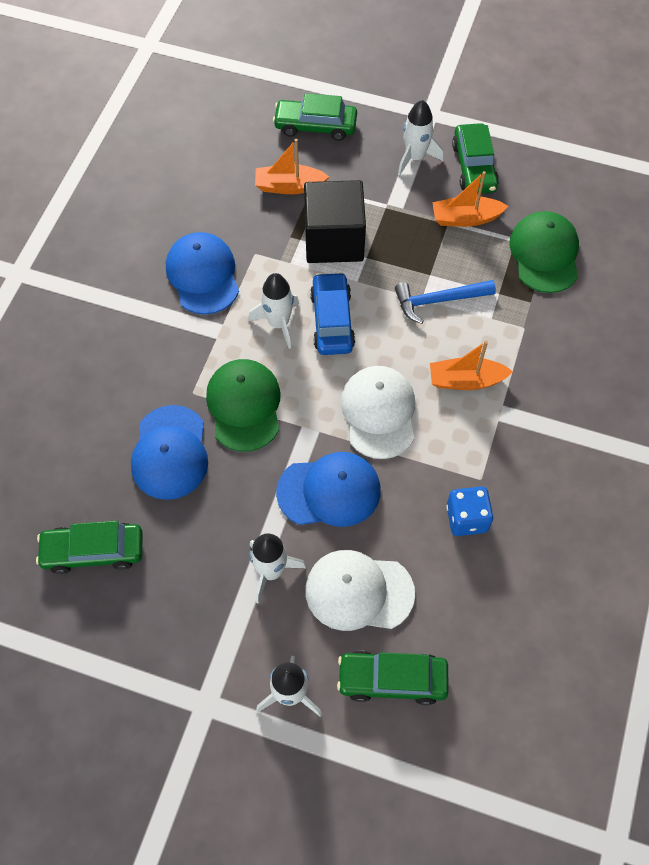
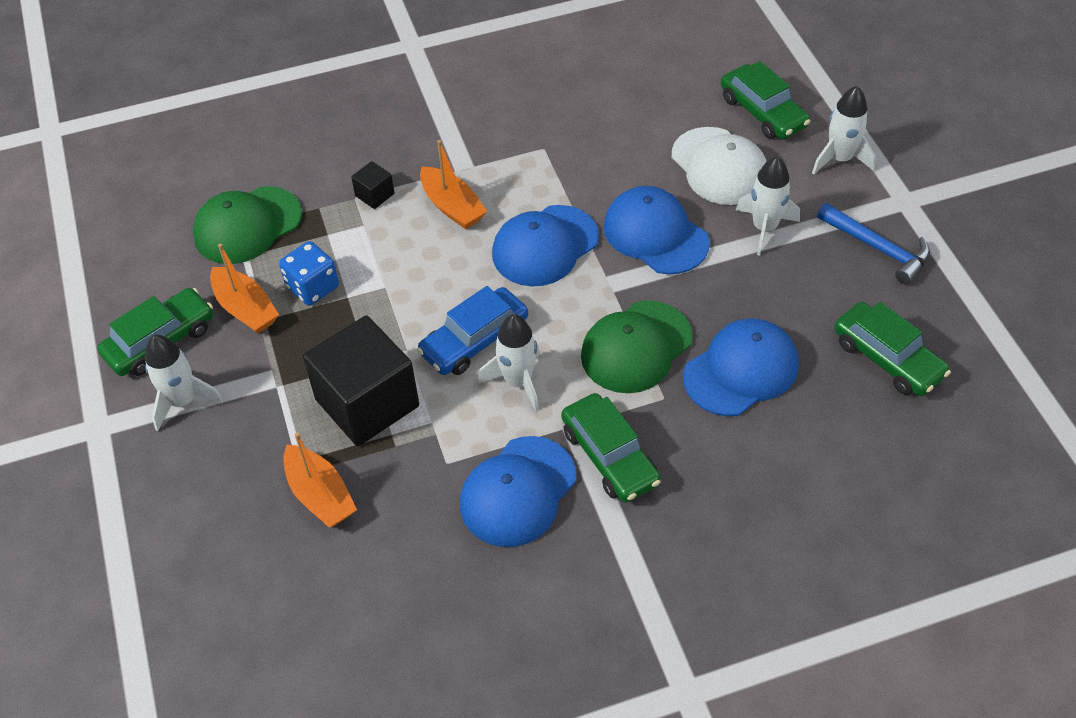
camera: 125 degrees left, 10 degrees down
(315, 126) = (198, 532): green car -> green car (609, 456)
(379, 413) = (544, 246): white cap -> blue cap
(438, 301) = (376, 273): blue hammer -> blue hammer (878, 248)
(466, 518) = (588, 139): blue dice -> blue dice (313, 287)
(517, 341) = (374, 195): none -> black cube

